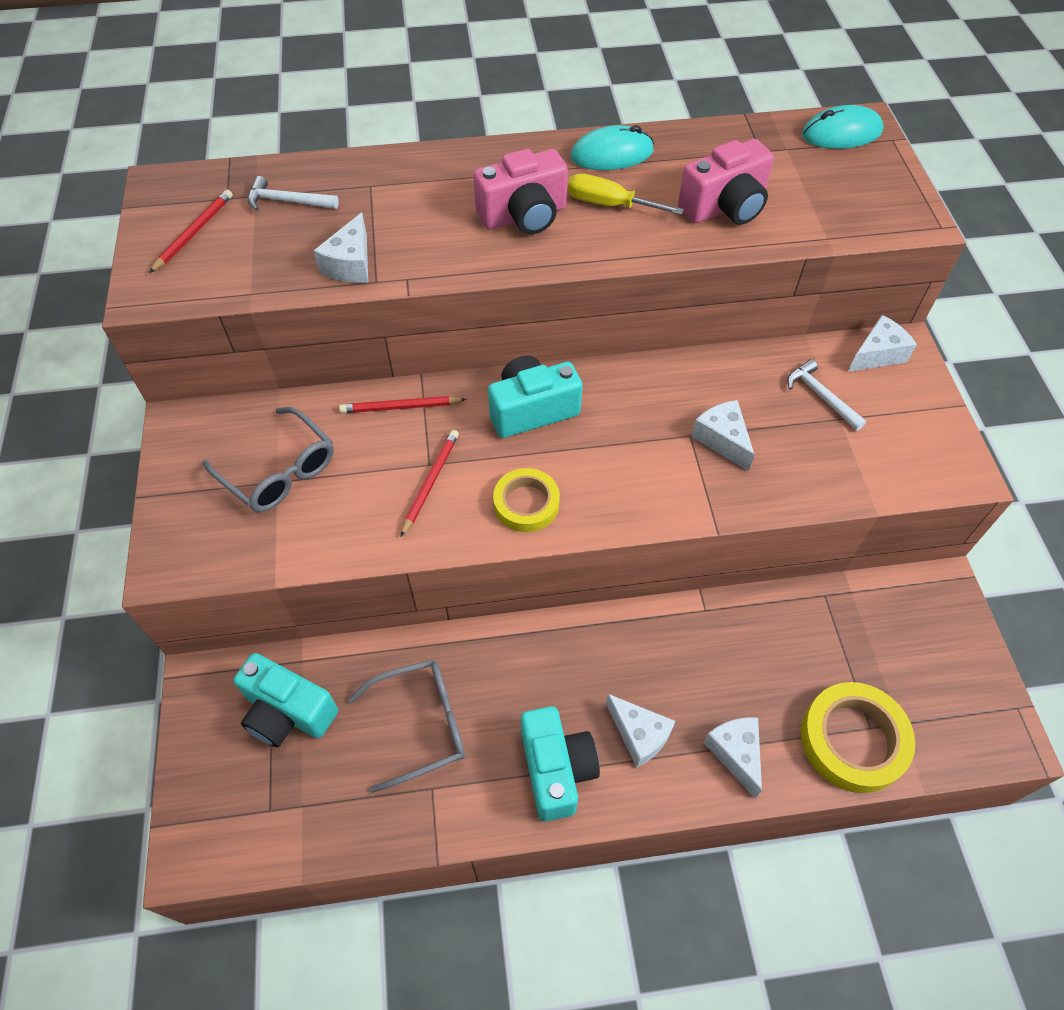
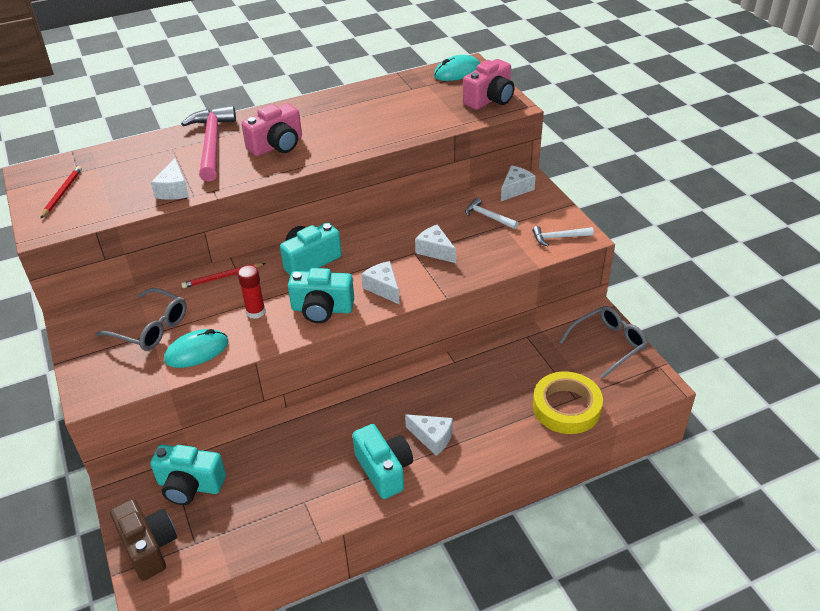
camera: 15 degrees left, 15 degrees down
(209, 796) = (149, 547): none -> brown camera
(287, 201) = (120, 166): white hammer -> white hammer (559, 237)
(420, 725) = (285, 469): grey glasses -> grey glasses (608, 344)
(429, 190) = (212, 144): none -> pink hammer
(430, 482) = (256, 312): red pencil -> red glue stick
(526, 504) = (322, 309): yellow tape -> turquoise camera
(609, 204) = (328, 131): yellow screwdriver -> none
(612, 154) = (322, 106): turquoise mouse -> turquoise mouse (197, 351)
(725, 207) = (399, 119): pink camera -> pink camera (490, 99)
(735, 753) = (496, 432): white cheese -> white cheese (383, 288)

